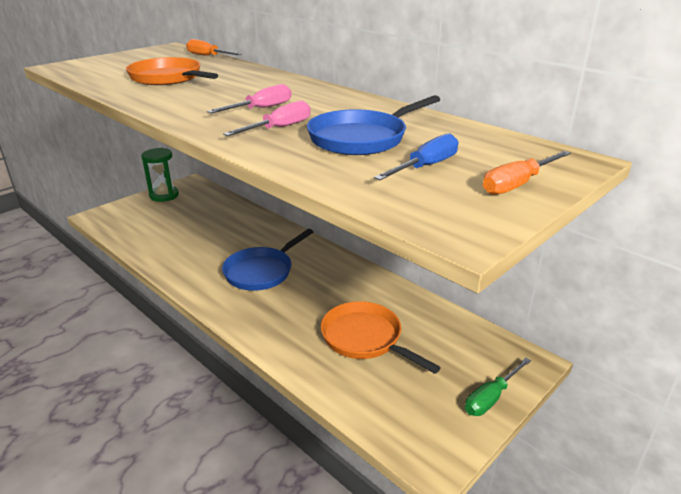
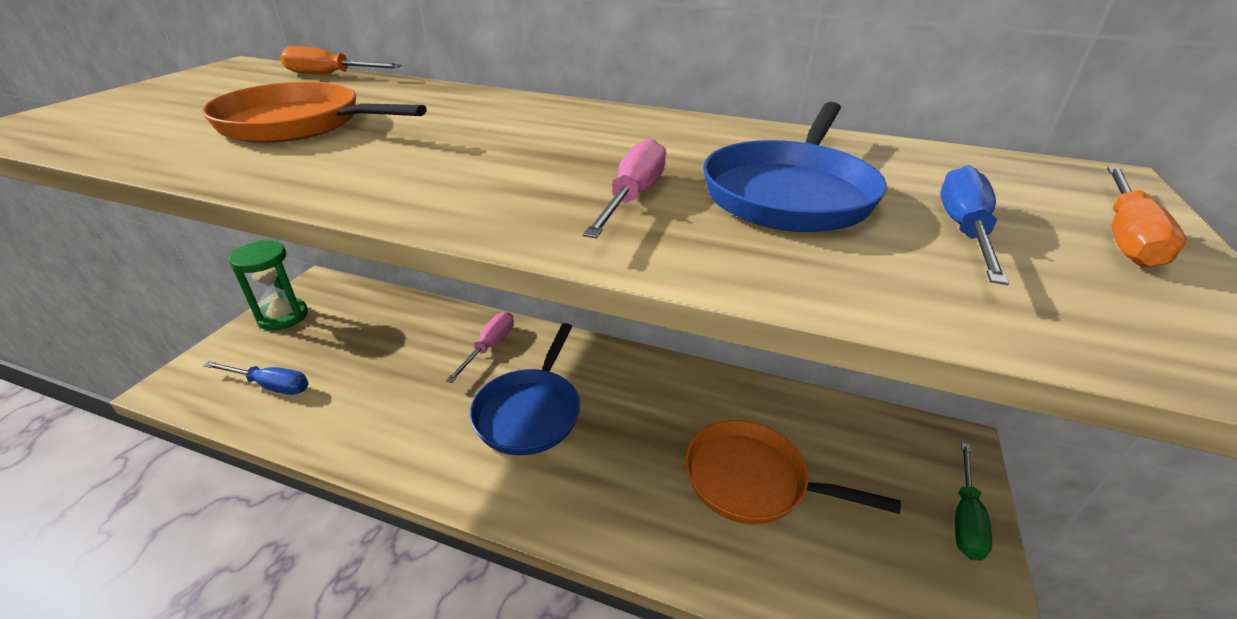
camera: 25 degrees left, 5 degrees up
(139, 226) = (270, 385): none -> blue screwdriver
(261, 109) = (548, 162): pink screwdriver -> pink screwdriver (489, 347)

